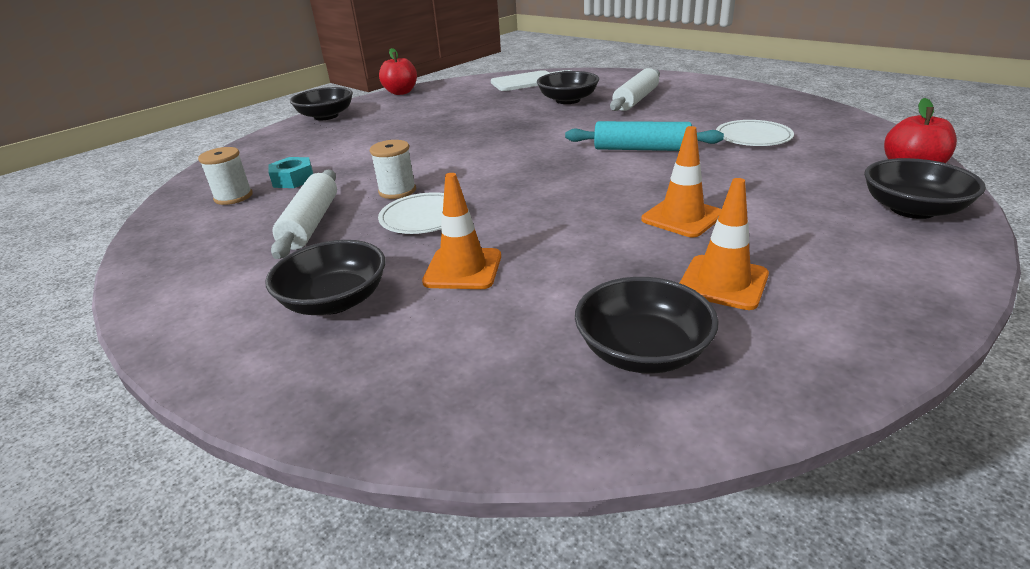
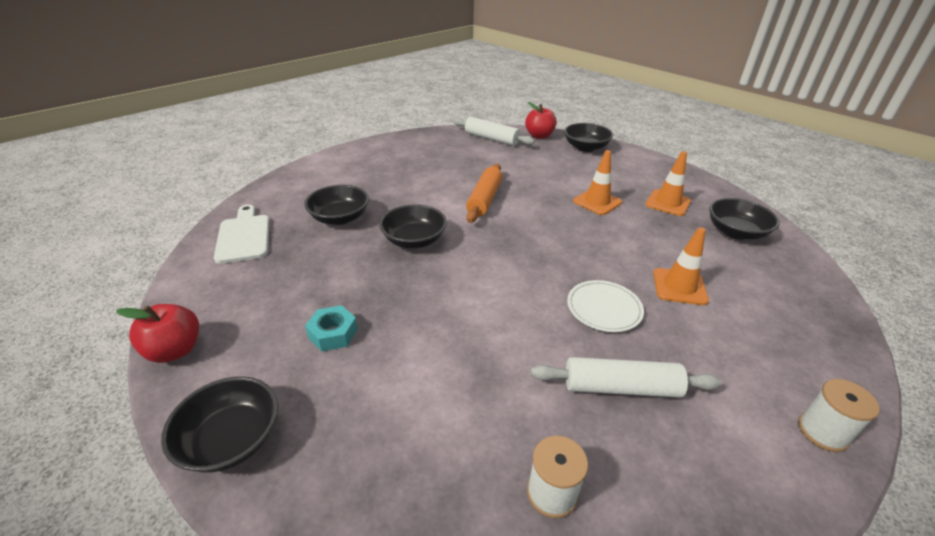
camera: 90 degrees left, 5 degrees up
(293, 179) = (502, 430): turquoise nut -> turquoise nut (333, 333)
(335, 301) = (742, 349): black bowl -> black bowl (414, 240)
(397, 191) = (548, 328): white spool -> white spool (822, 432)
(636, 100) = (367, 186): white rolling pin -> white rolling pin (491, 138)
(641, 149) = (484, 199): turquoise rolling pin -> orange rolling pin
(753, 137) = (478, 161): white plate -> none

